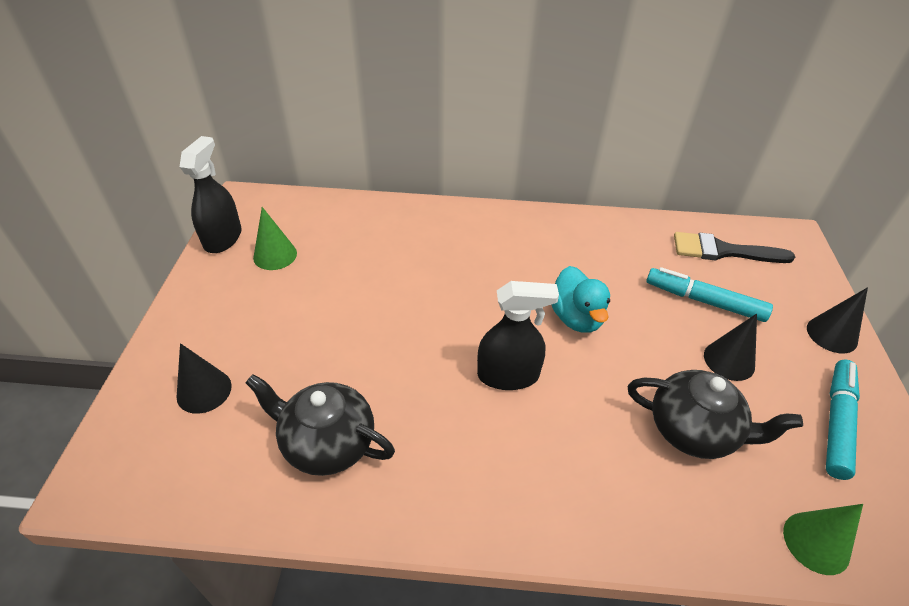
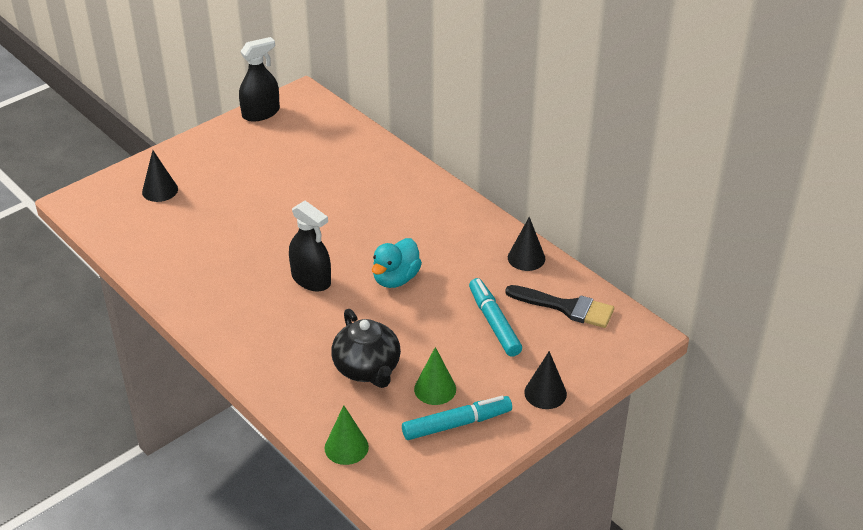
camera: 45 degrees right, 5 degrees down
(275, 255) = (276, 140): green cone -> green cone (435, 389)
(327, 443) = (184, 249): black teapot -> none
(723, 251) = (566, 307): black brush -> black brush turned 150 degrees clockwise
(729, 360) = (449, 358): black cone -> black cone (526, 258)

